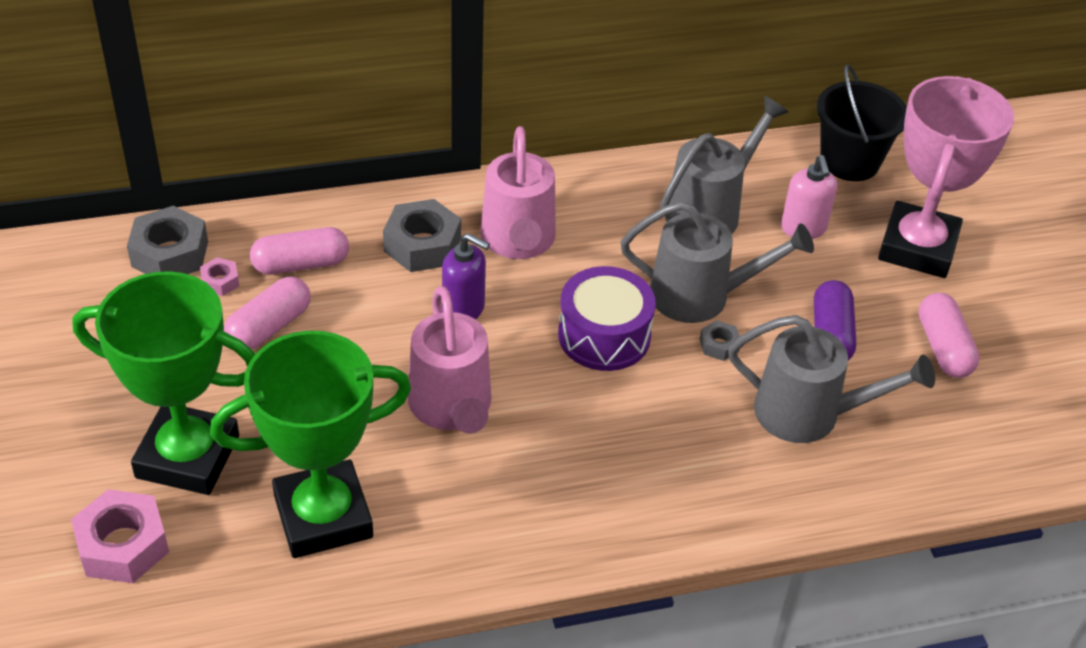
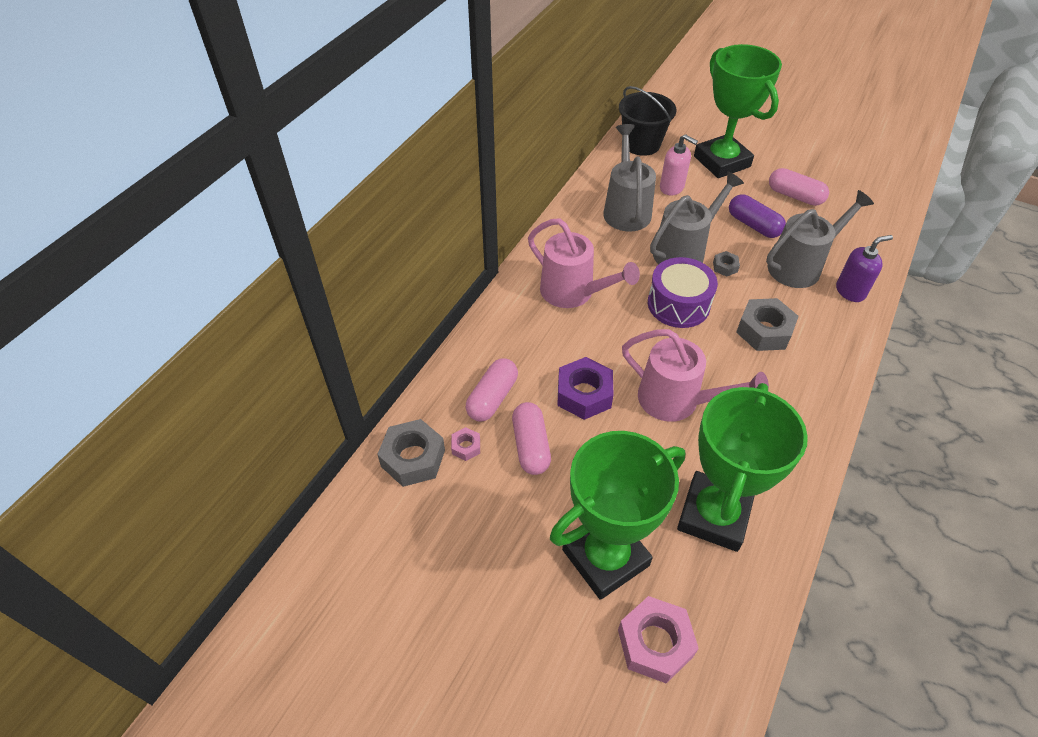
camera: 45 degrees left, 5 degrees up
(380, 329) = (584, 394): none -> purple nut
(422, 245) = (534, 333): grey nut -> grey nut (764, 331)
(464, 309) = (603, 347): purple soap dispenser -> purple soap dispenser (850, 291)
(917, 247) = (722, 161): pink trophy -> green trophy

